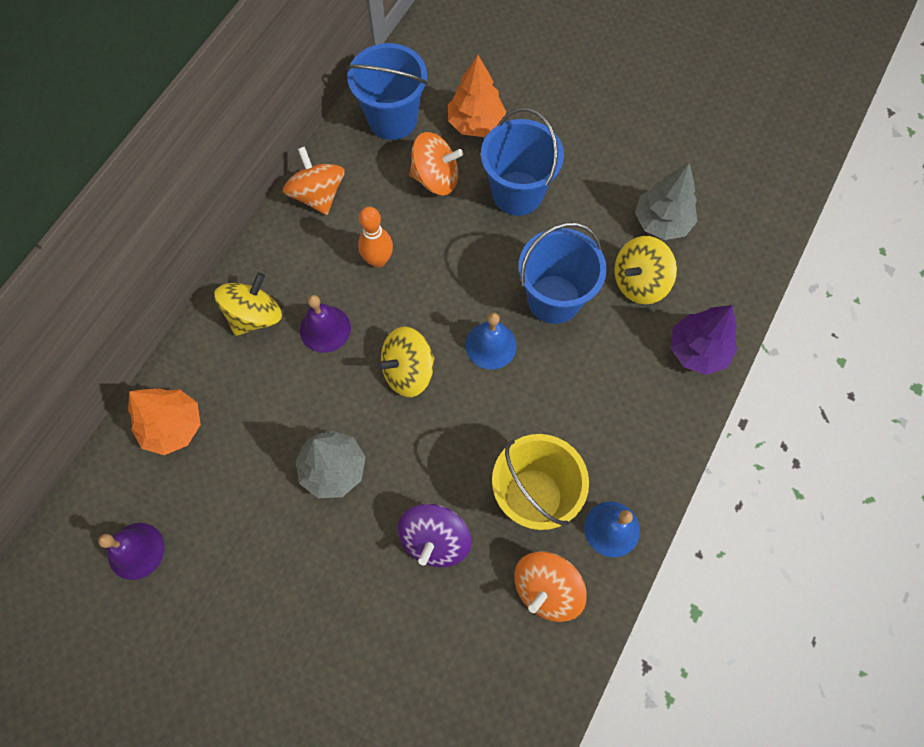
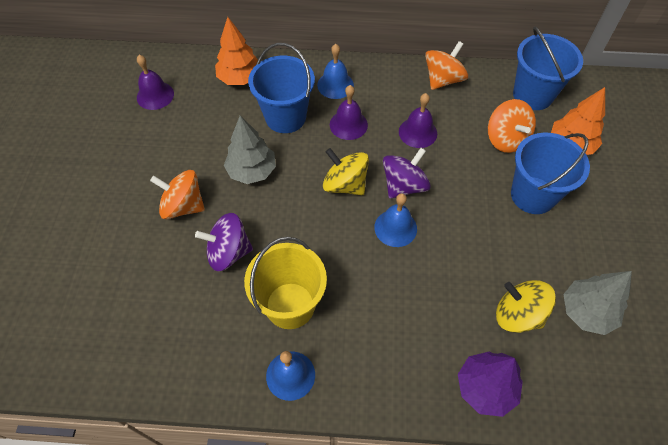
camera: 65 degrees right, 10 degrees down
(255, 316) = (335, 85): yellow spinning top -> blue bell
(378, 260) = (418, 132): orange bowling pin -> purple bell
(442, 310) = (404, 185): none -> purple spinning top
(546, 589) = (222, 344): orange spinning top -> orange spinning top (183, 206)
(554, 299) = (460, 256): blue bucket -> blue bucket (285, 117)

